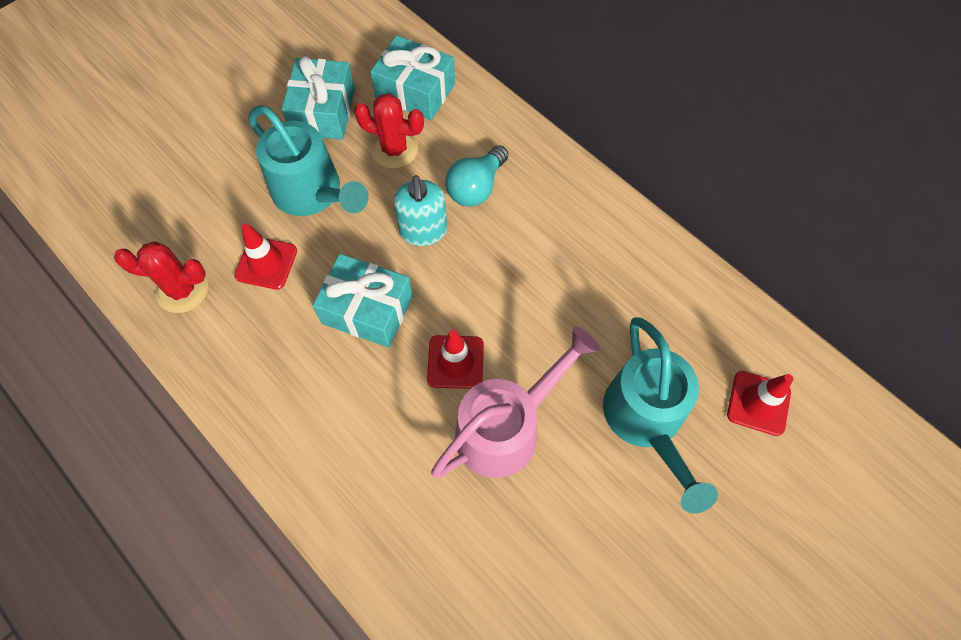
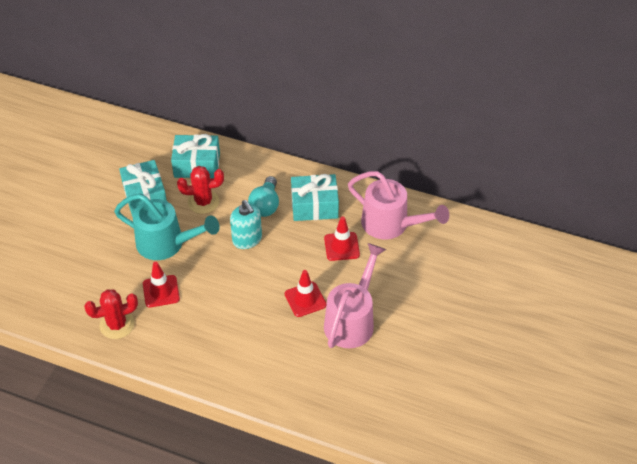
camera: 25 degrees left, 15 degrees down
(367, 310) = (238, 292): turquoise gift -> turquoise gift (314, 206)
(644, 292) = (391, 225): none -> pink watering can
(646, 422) = (426, 288): turquoise watering can -> none
(758, 403) = (479, 256): red traffic cone -> red traffic cone (341, 246)

